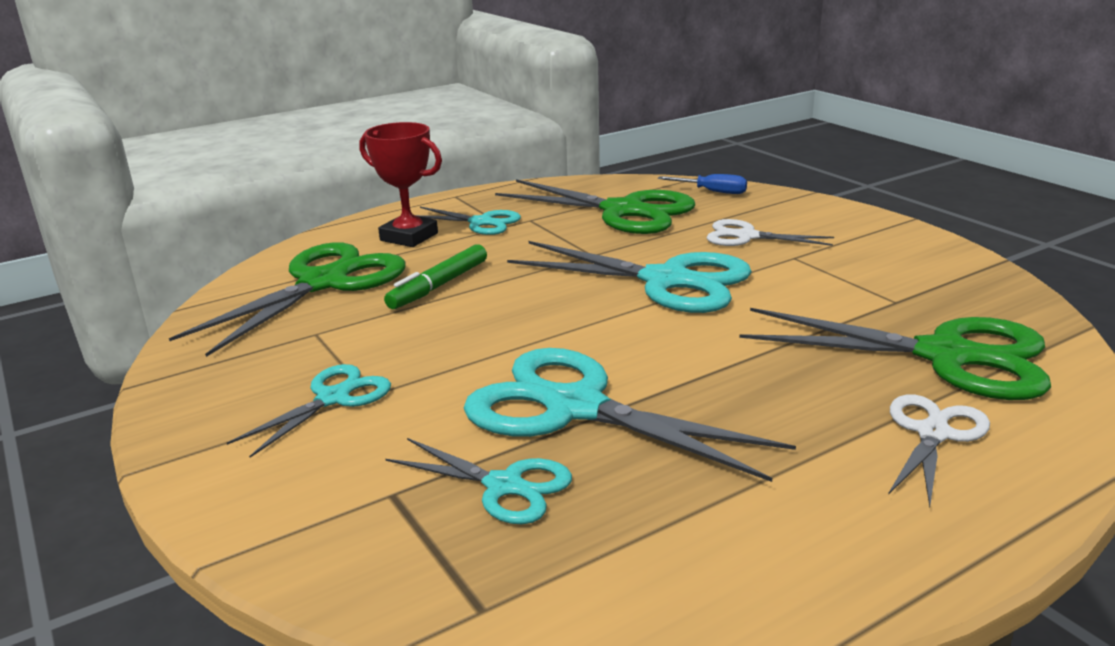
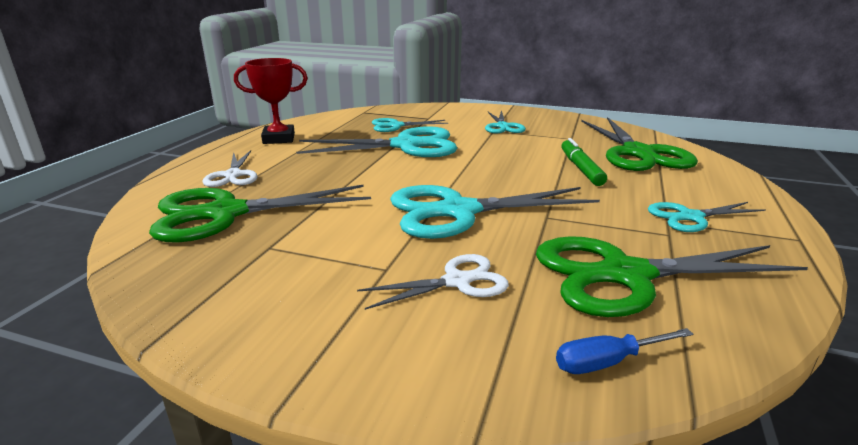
camera: 140 degrees right, 0 degrees up
(409, 237) = (692, 189): red trophy -> red trophy (279, 139)

